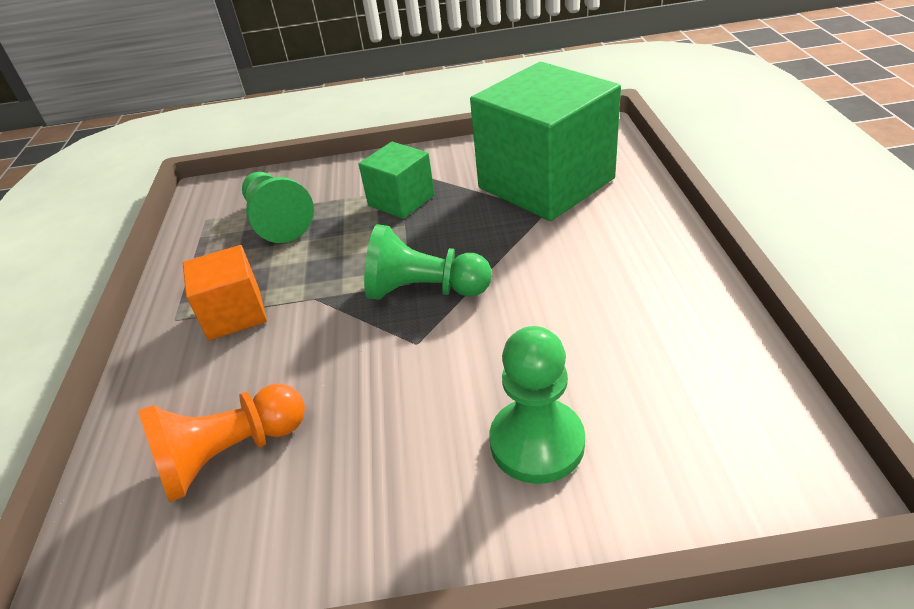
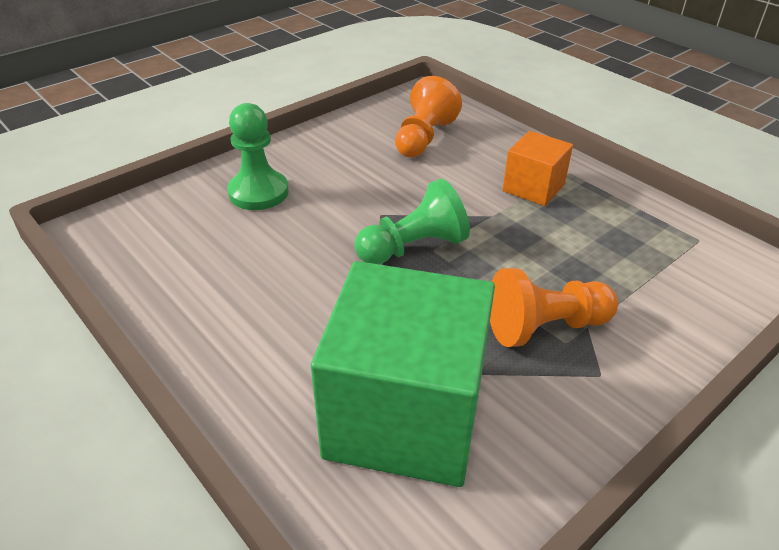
camera: 140 degrees right, 0 degrees up
(278, 221) = (630, 261): green pawn -> none
(401, 200) = (545, 327): green cube -> orange pawn

